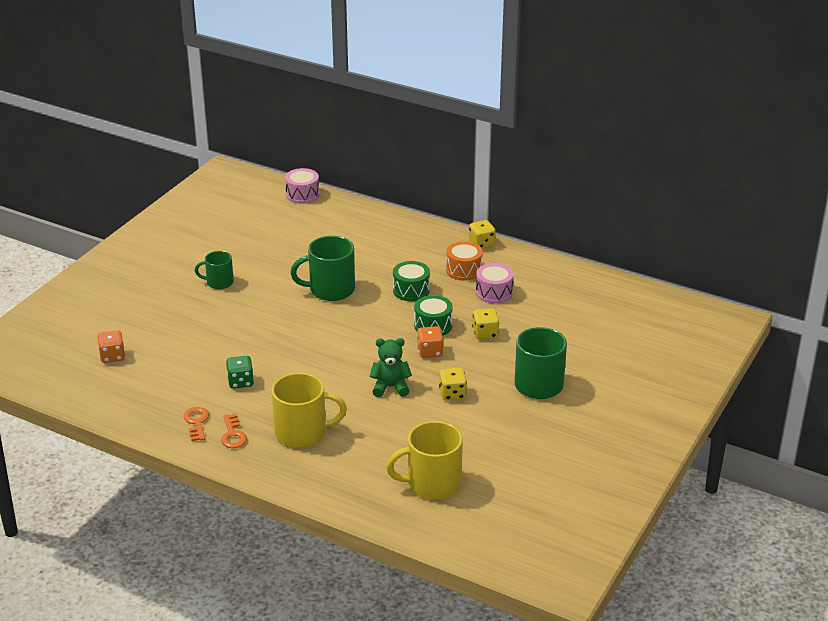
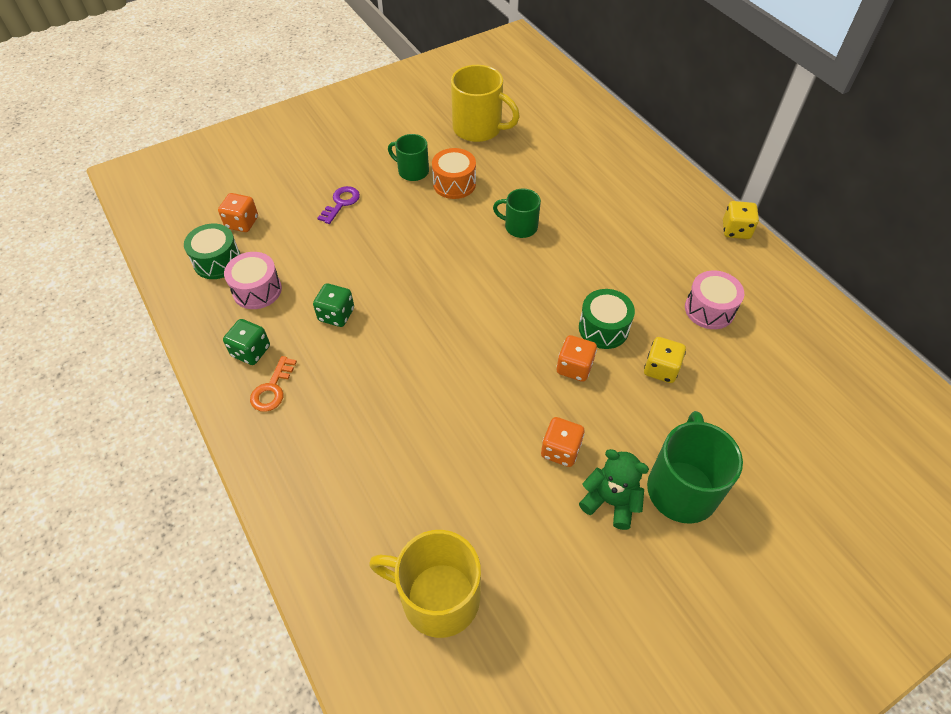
camera: 30 degrees right, 20 degrees up
(181, 319) = (341, 203): none -> purple key
(196, 422) = (251, 351): orange key -> green dice
(302, 195) = (573, 93): pink drum -> pink drum (257, 290)
(302, 433) = (346, 424): yellow mug -> yellow mug (479, 128)
(330, 290) = (519, 227): green mug -> green mug, size x0.60
(390, 387) = (492, 402): green teddy bear -> green teddy bear (610, 501)
(411, 290) = (610, 265): green drum -> green drum (217, 261)
(452, 394) = (560, 450): yellow dice -> orange dice
(464, 270) = (691, 260): orange drum -> orange drum (454, 184)

